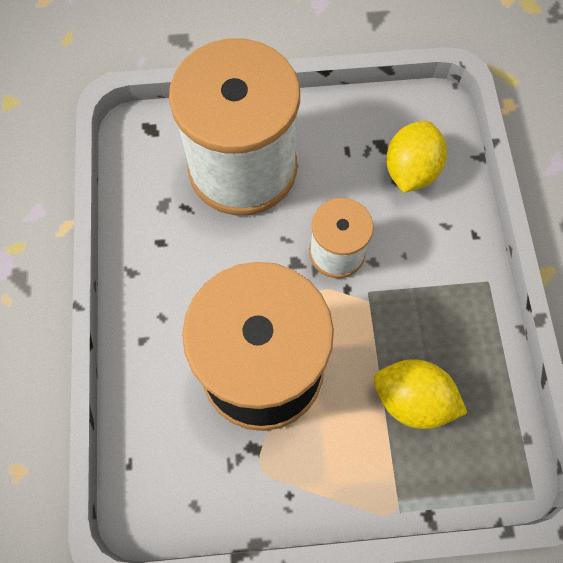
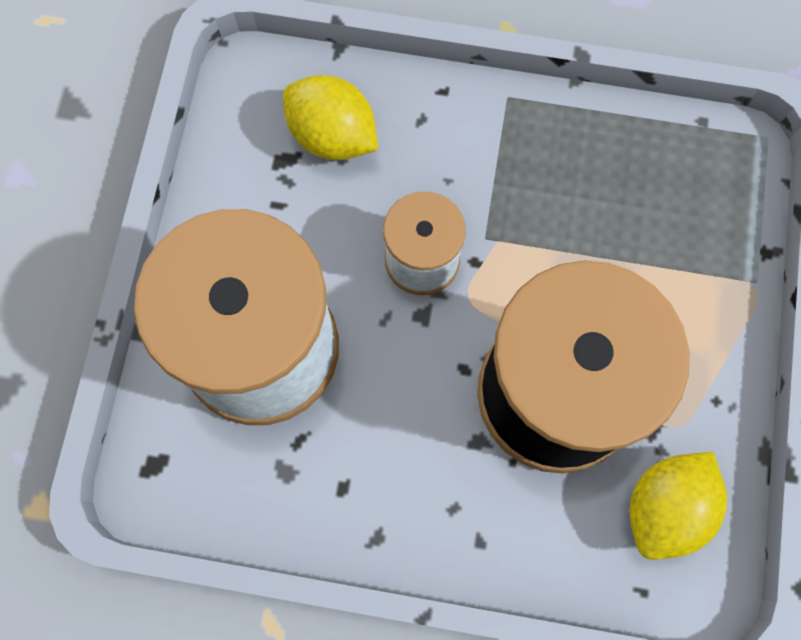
camera: 75 degrees left, 5 degrees up
(412, 400) = (633, 228): yellow lemon -> yellow lemon (665, 508)

